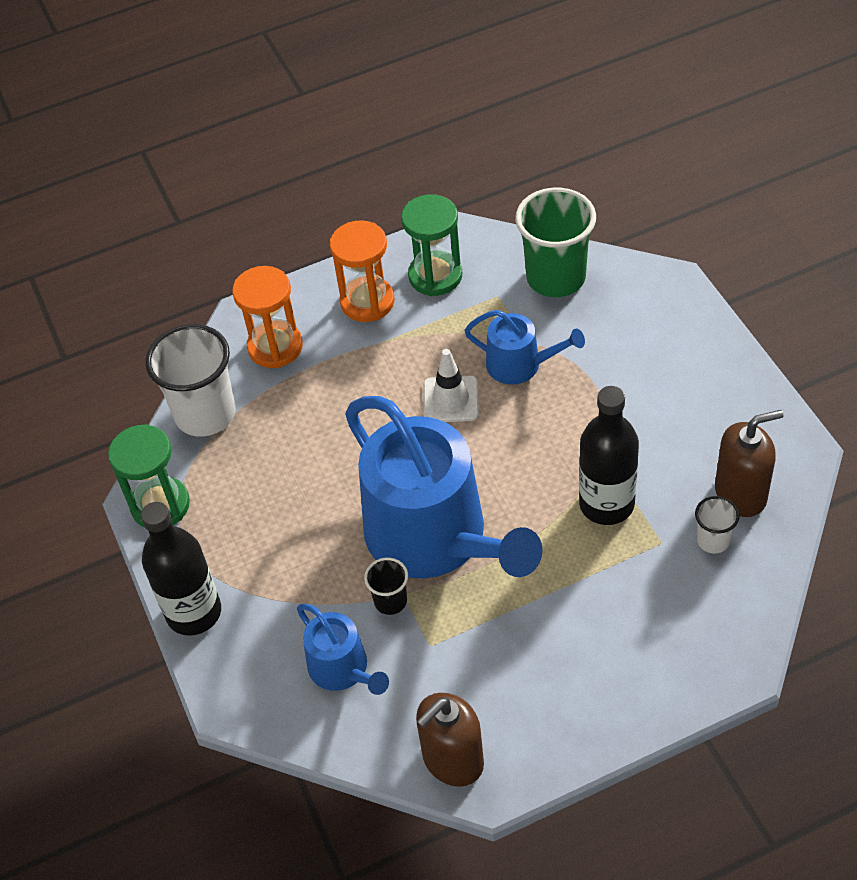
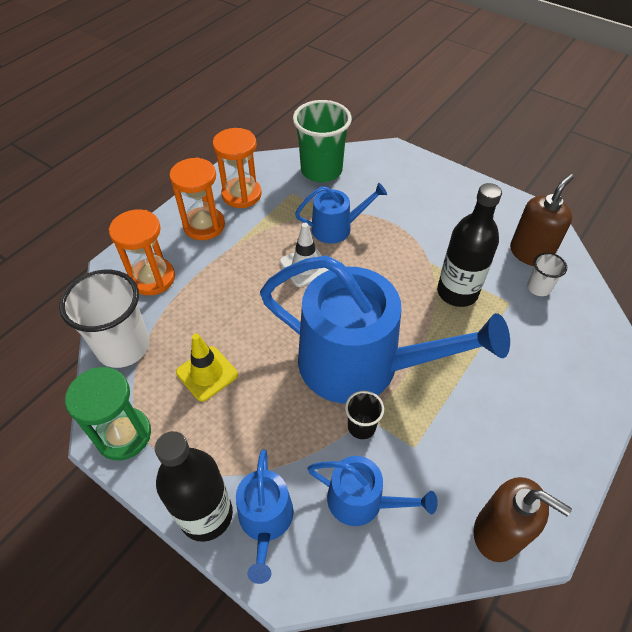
camera: 35 degrees left, 0 degrees up
(243, 643) = (265, 520): none -> blue watering can
(271, 478) = (207, 373): none -> yellow traffic cone
(435, 276) = (241, 194): green hourglass -> orange hourglass
(452, 760) = (498, 533): brown soap dispenser -> brown soap dispenser turned 75 degrees counterclockwise

